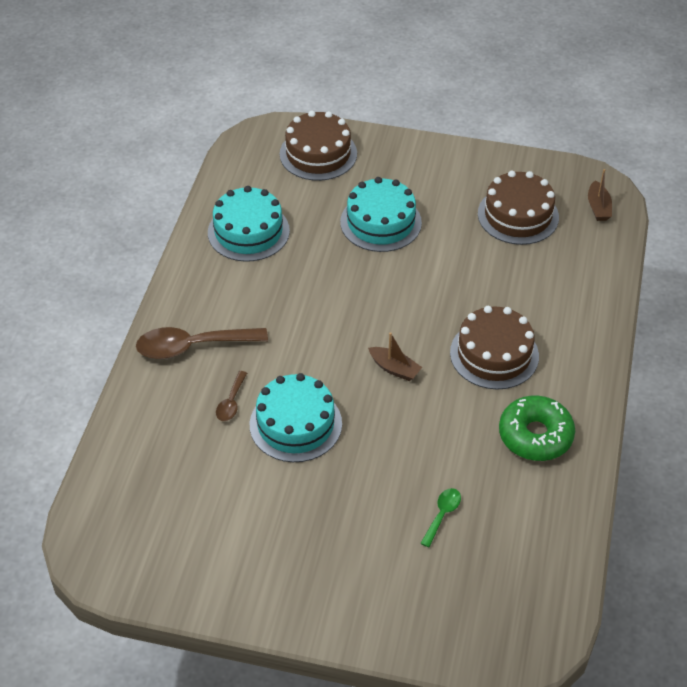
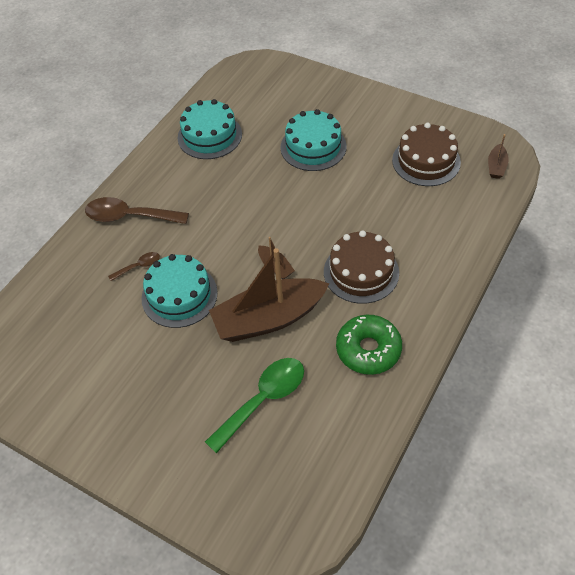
camera: 20 degrees right, 5 degrees up
(231, 402) = (139, 266): brown spoon -> brown spoon turned 150 degrees counterclockwise
(318, 154) = (287, 85): brown cake -> none
(411, 427) = (269, 318): none -> brown boat
(442, 515) = (263, 400): green spoon -> green spoon, size x2.01

